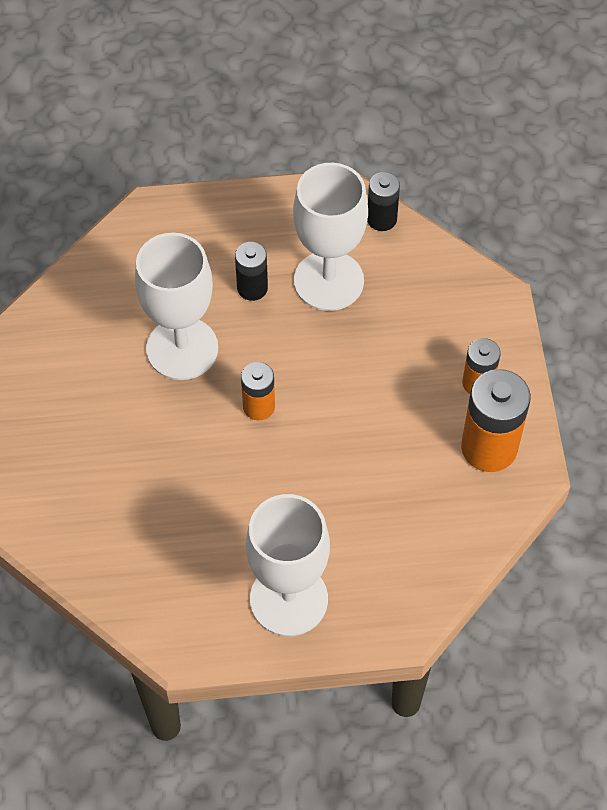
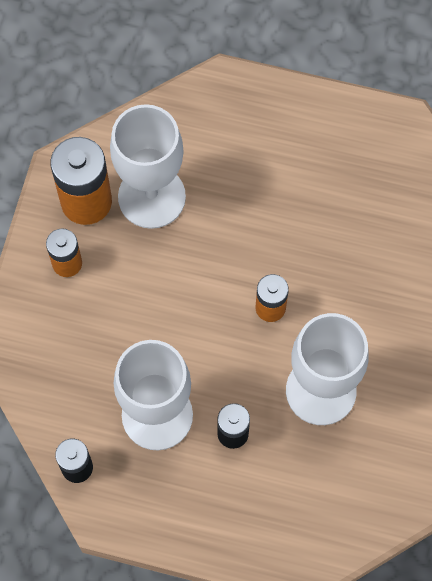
camera: 160 degrees left, 10 degrees up
(288, 599) = (306, 131): white goblet -> white goblet (151, 197)

